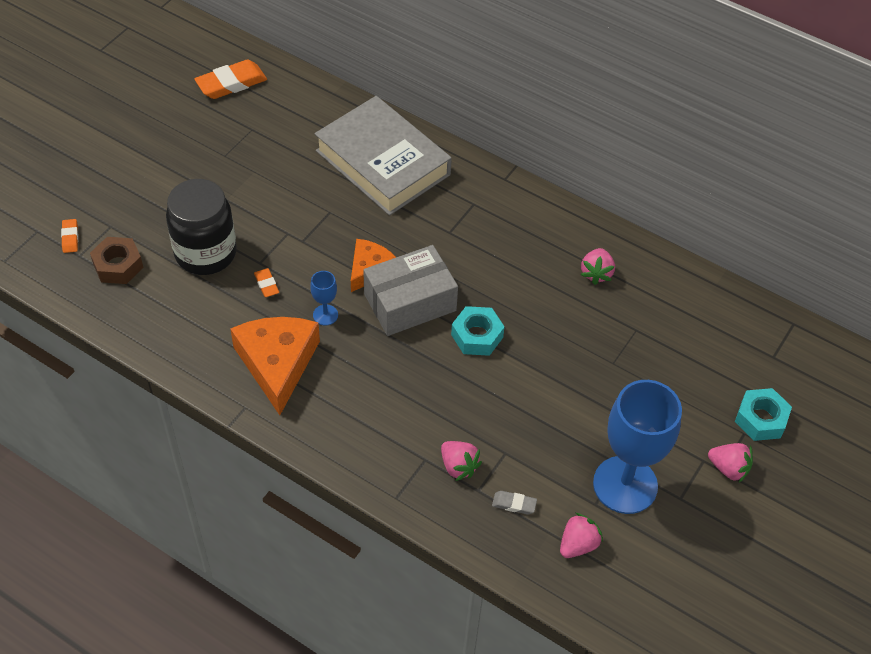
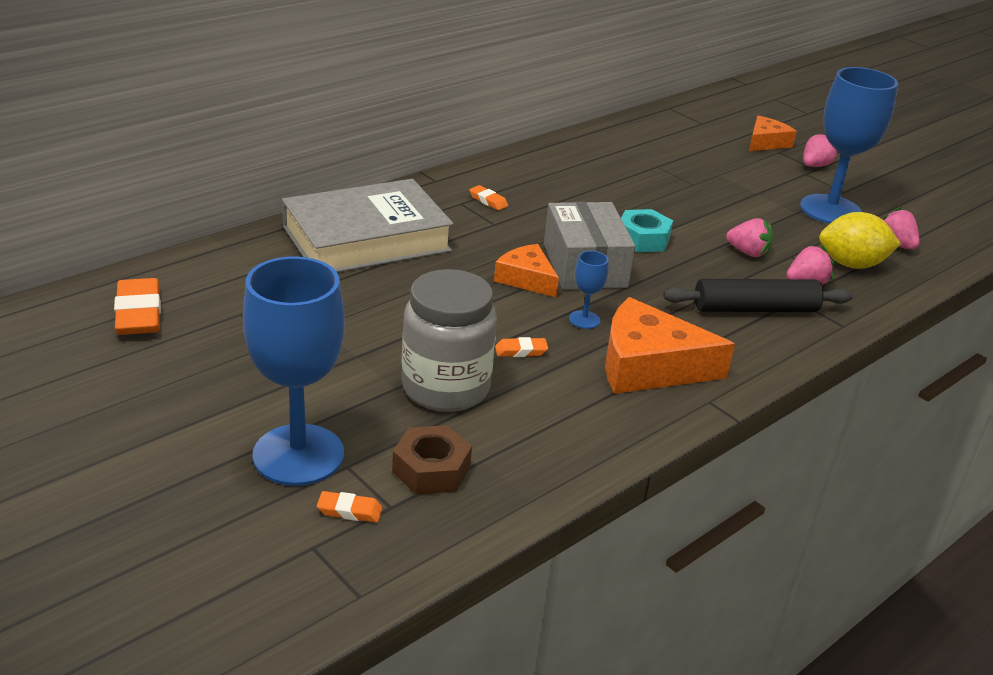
camera: 75 degrees left, 20 degrees down
(113, 201) = (298, 455): none -> blue goblet
(206, 253) = (445, 388): black jar -> grey jar
(393, 428) = (755, 309): none -> black rolling pin
(487, 220) = (488, 201): none -> orange eraser
(514, 504) = (851, 264): grey eraser -> yellow lemon
(596, 273) = (584, 167): pink strawberry -> pink strawberry (748, 252)
(761, 419) = (766, 142): turquoise nut -> orange cheese

